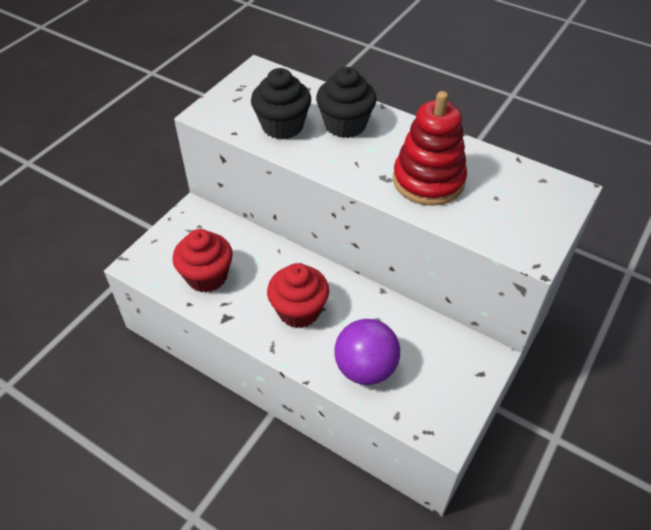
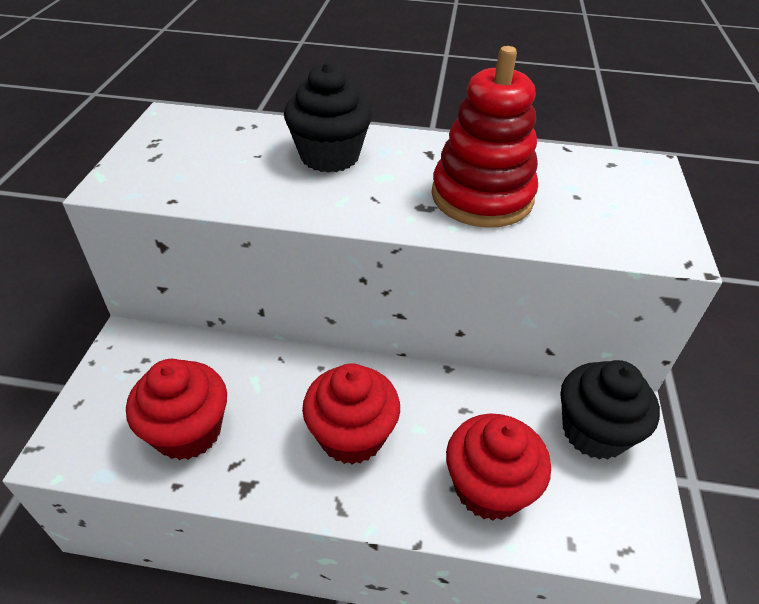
camera: 25 degrees left, 5 degrees down
(282, 126) = (242, 176): black cupcake -> black cupcake (594, 431)
(365, 368) = (489, 488): purple ball -> red cupcake

